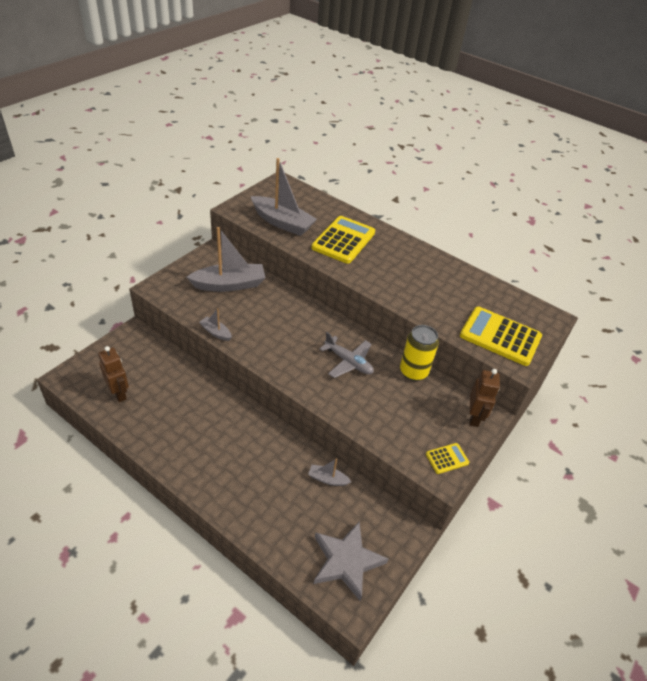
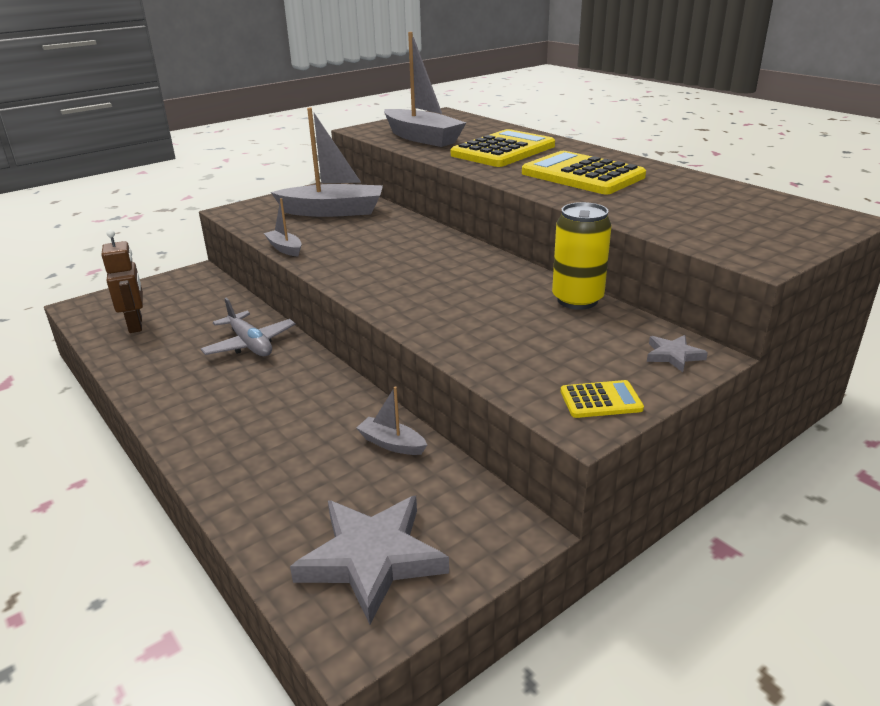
camera: 20 degrees right, 15 degrees down
(348, 362) = (470, 284): grey plane -> grey plane (250, 344)
(474, 417) = (673, 355): brown robot -> grey star
(500, 336) = (733, 232): yellow calculator -> yellow calculator (582, 175)

